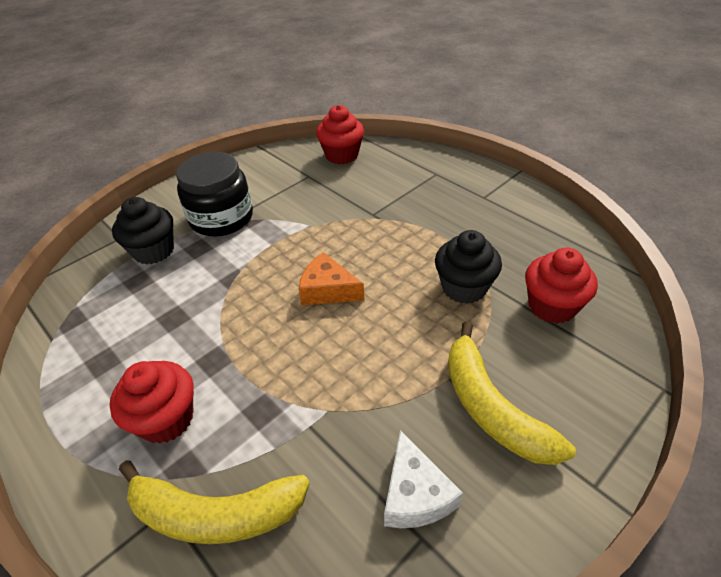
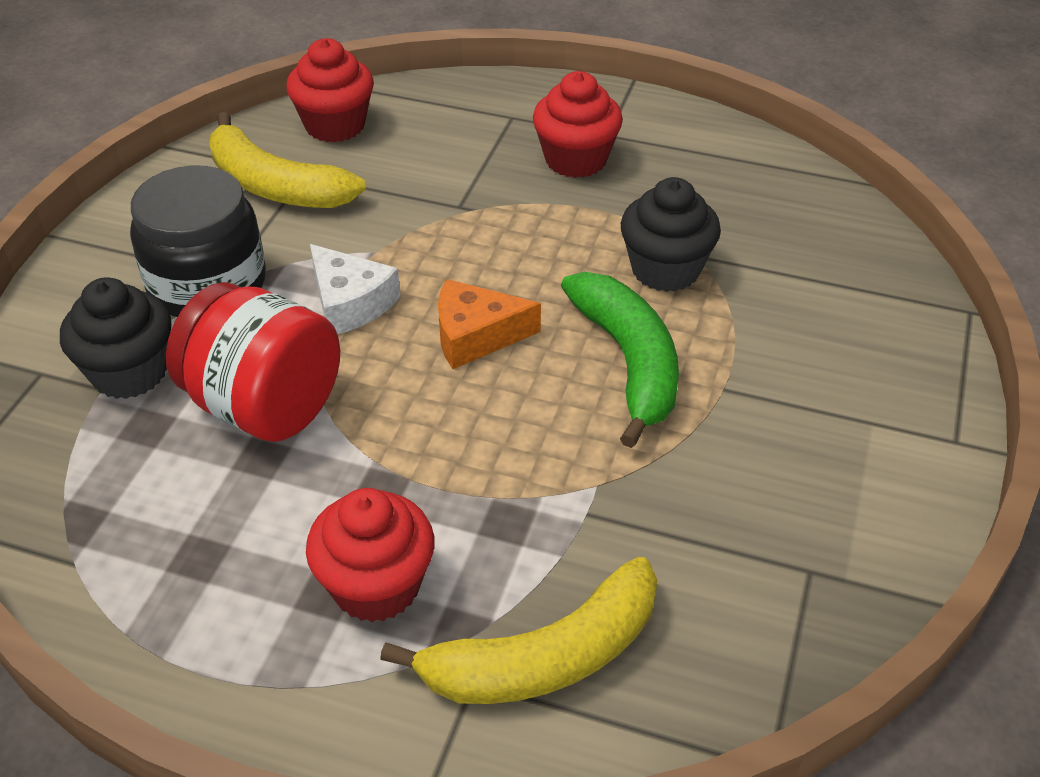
camera: 30 degrees left, 0 degrees up
(196, 291) = (265, 406): none -> red jar
(401, 338) = (628, 362): none -> green banana
(415, 494) = (772, 530): white cheese -> white cheese (350, 303)
(491, 407) = (796, 403): yellow banana -> yellow banana (275, 185)
(551, 306) = (791, 257): red cupcake -> red cupcake (576, 159)

